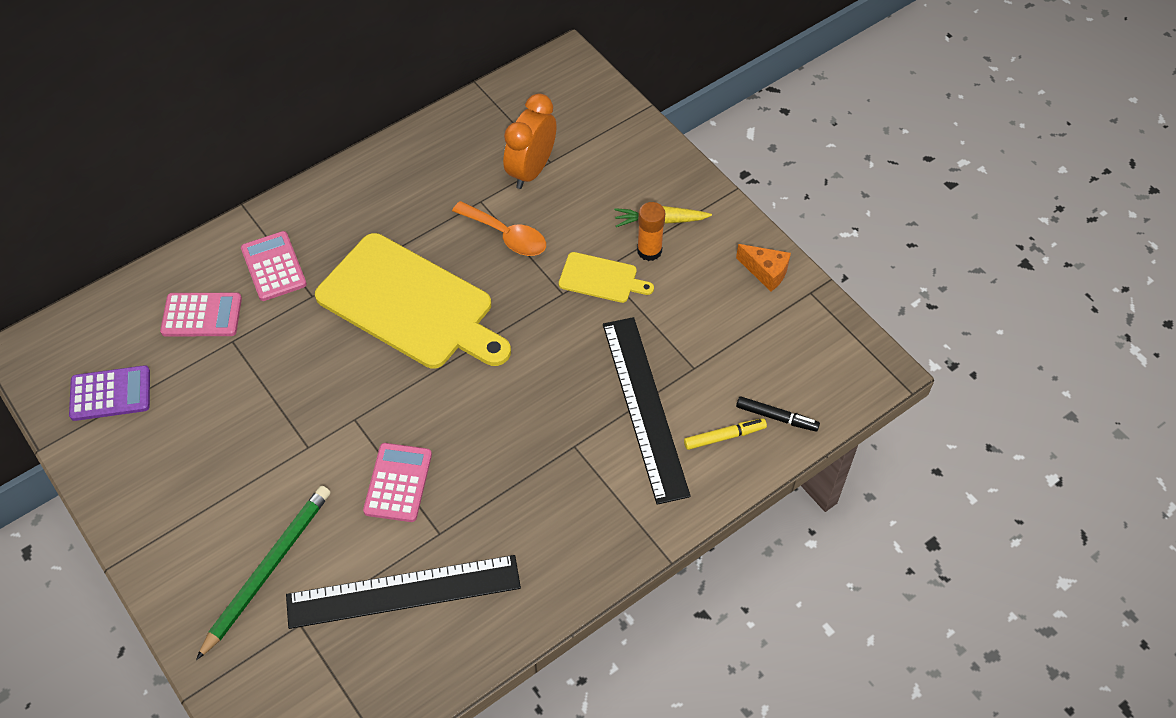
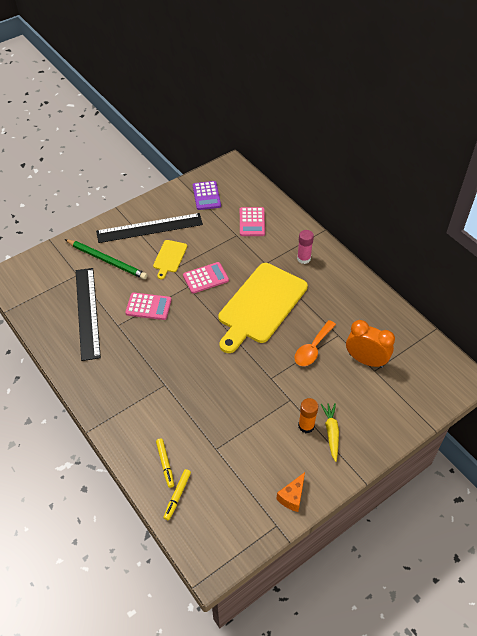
camera: 90 degrees right, 5 degrees down
(273, 267) = (284, 246): pink calculator -> pink calculator (205, 278)
(308, 239) = (303, 258): none -> pink glue stick
(601, 278) = (283, 398): yellow cutting board -> yellow cutting board (169, 257)
(644, 407) = (188, 421): black ruler -> black ruler (149, 228)
(776, 417) = (177, 496): black marker -> yellow marker

